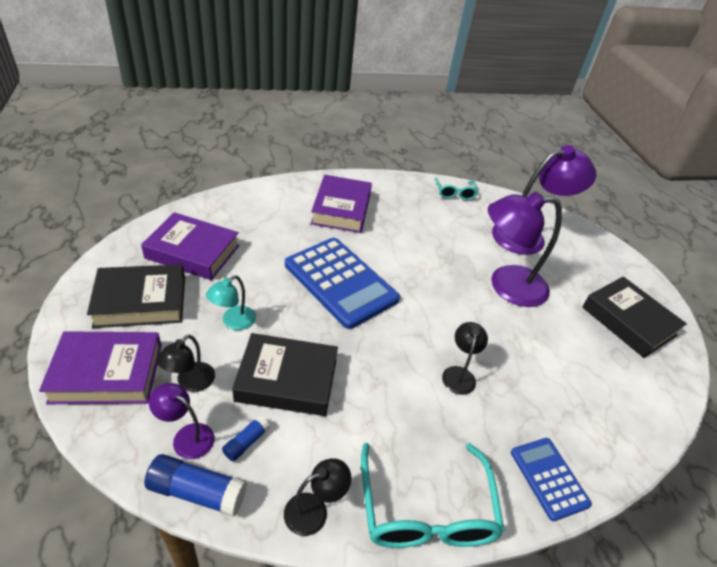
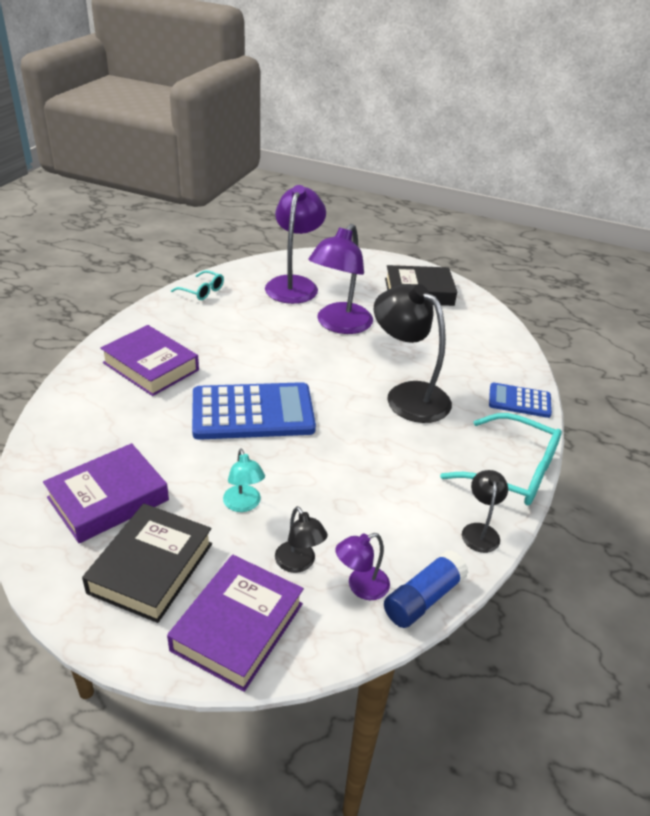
camera: 55 degrees left, 5 degrees down
(246, 442) = (392, 548): blue glue stick -> none
(287, 379) = (343, 495): black book -> none
(459, 374) = (407, 395): black lamp -> black lamp, size x2.05

